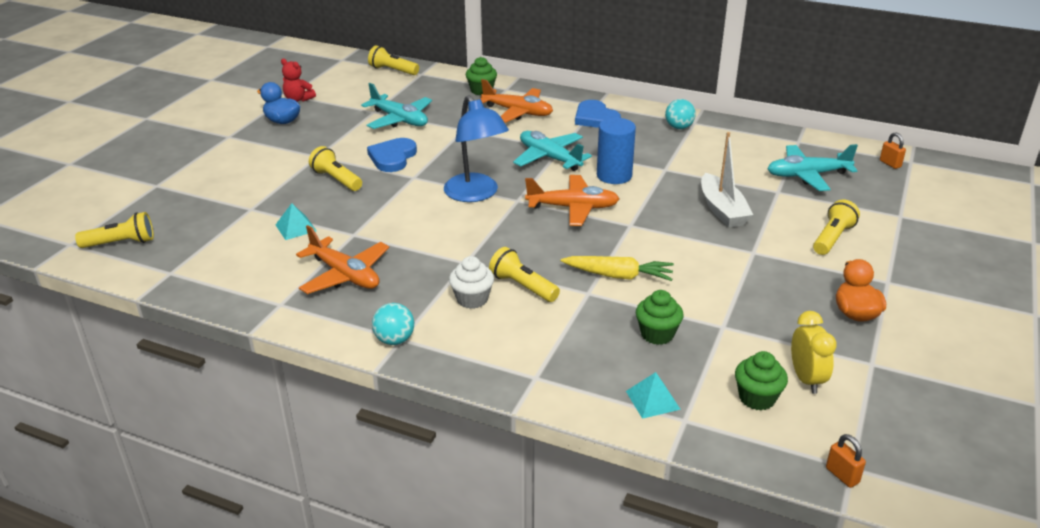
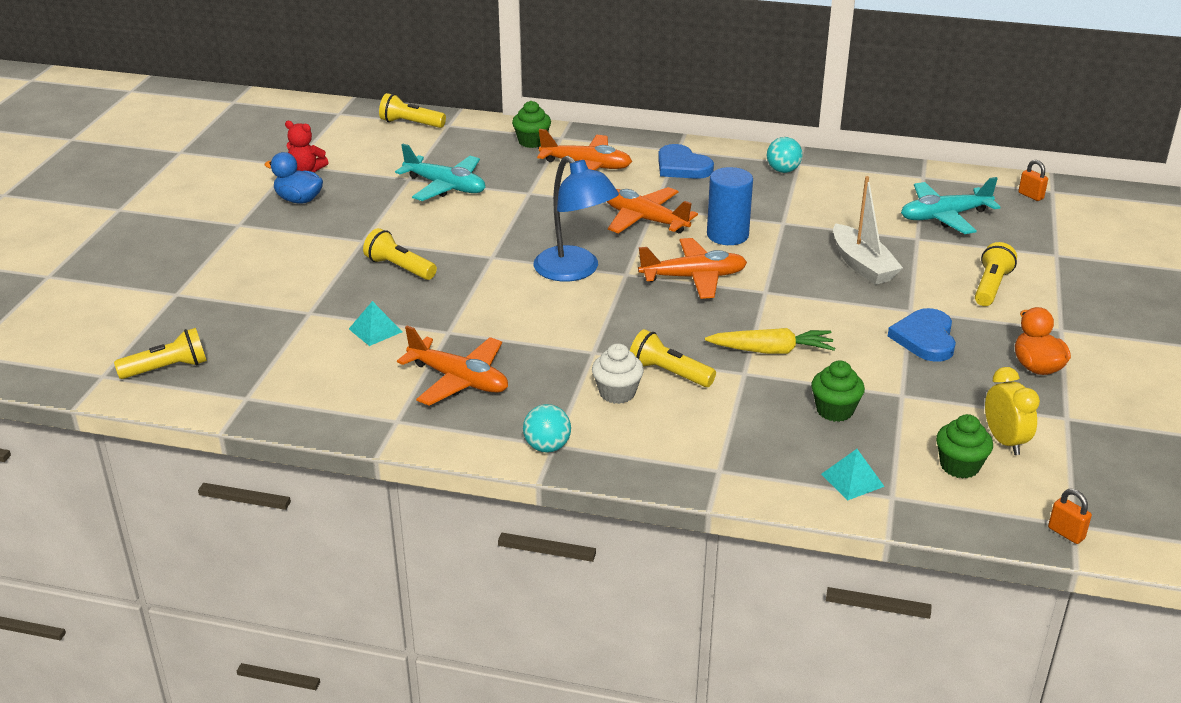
camera: 10 degrees left, 0 degrees up
(392, 157) = (456, 235): blue heart -> blue heart (925, 338)
(549, 158) = (645, 220): turquoise plane -> orange plane

